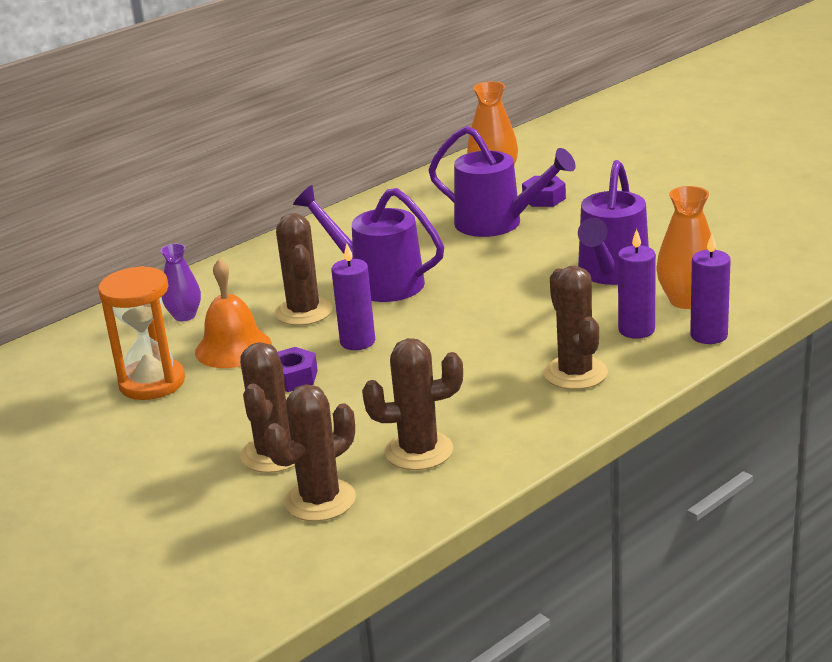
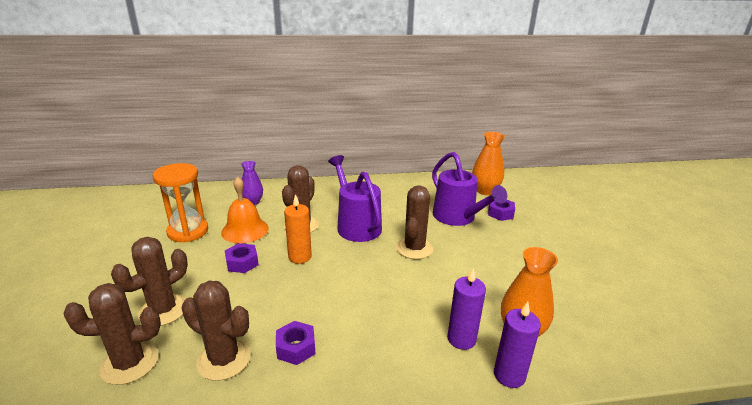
camera: 30 degrees right, 0 degrees up
(357, 342) = (300, 257): purple candle -> orange candle
(480, 410) = (296, 348): none -> purple nut
(575, 373) = (384, 353): brown cactus -> brown cactus (414, 248)
(611, 273) = (489, 283): purple watering can -> none

